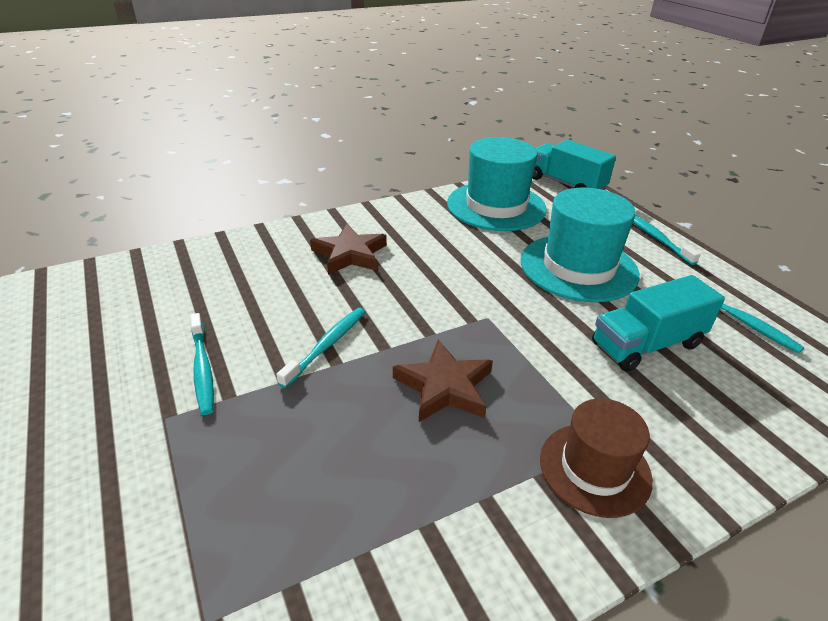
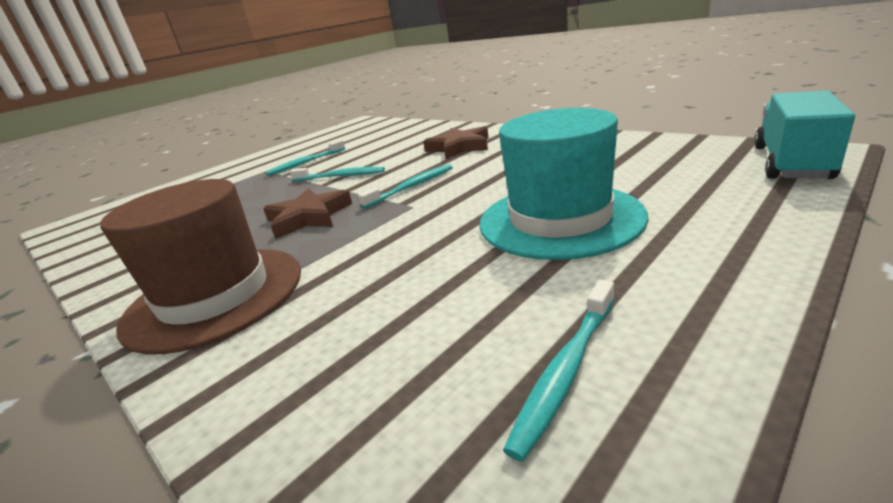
camera: 75 degrees right, 10 degrees down
(496, 206) = (636, 155): turquoise hat -> none
(594, 468) = (215, 296): brown hat -> brown hat, size x1.60
(646, 345) = (424, 290): turquoise truck -> none
(656, 238) = (750, 249): turquoise toothbrush -> turquoise toothbrush (412, 187)

